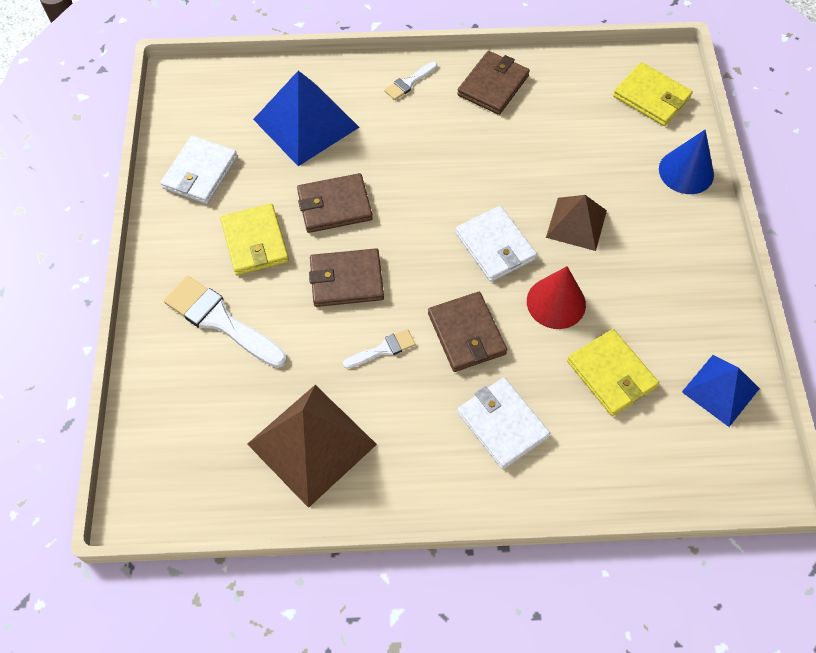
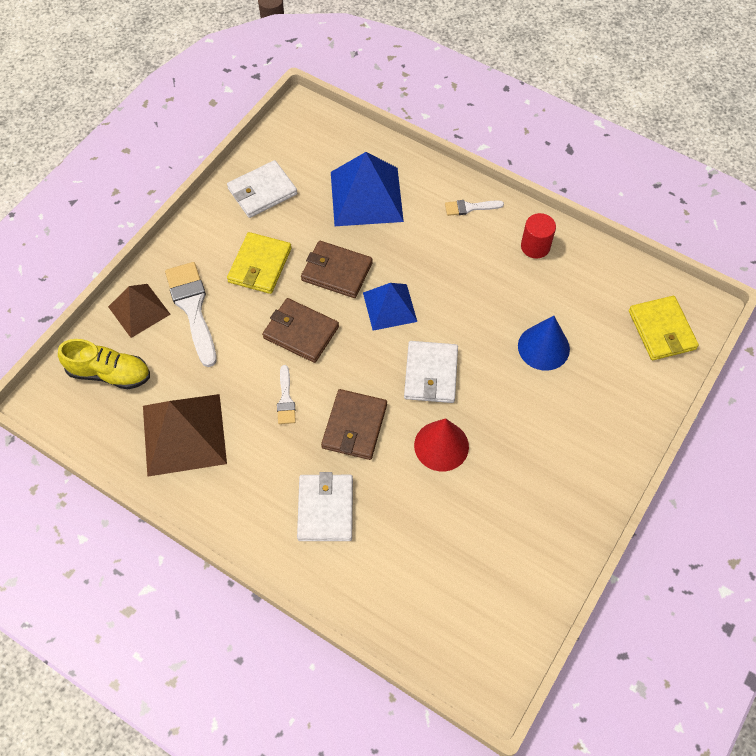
camera: 35 degrees right, 0 degrees up
(186, 434) = (109, 373): none -> yellow shoe
(383, 349) = (286, 399): white brush -> white brush turned 75 degrees clockwise
(493, 85) = (535, 246): brown wallet -> red cylinder
(576, 223) = (509, 395): brown pyramid -> brown pyramid (139, 310)
(611, 374) = (438, 527): yellow wallet -> none
(686, 171) = (638, 408): blue cone -> blue cone (543, 347)
(720, 390) = (514, 596): blue pyramid -> blue pyramid (389, 307)

